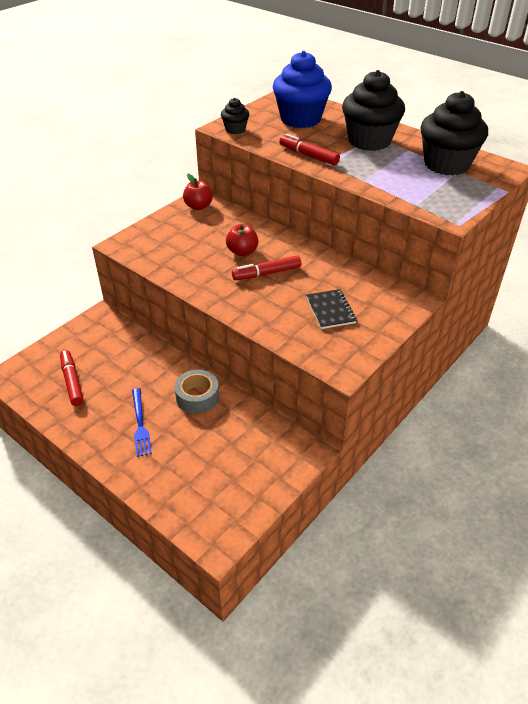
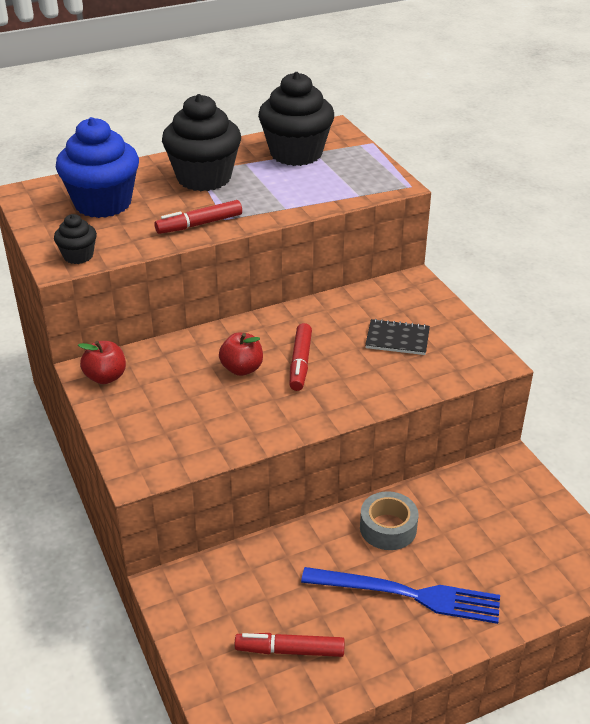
camera: 65 degrees left, 5 degrees down
(140, 424) = (408, 594): blue fork -> blue fork, size x1.69

